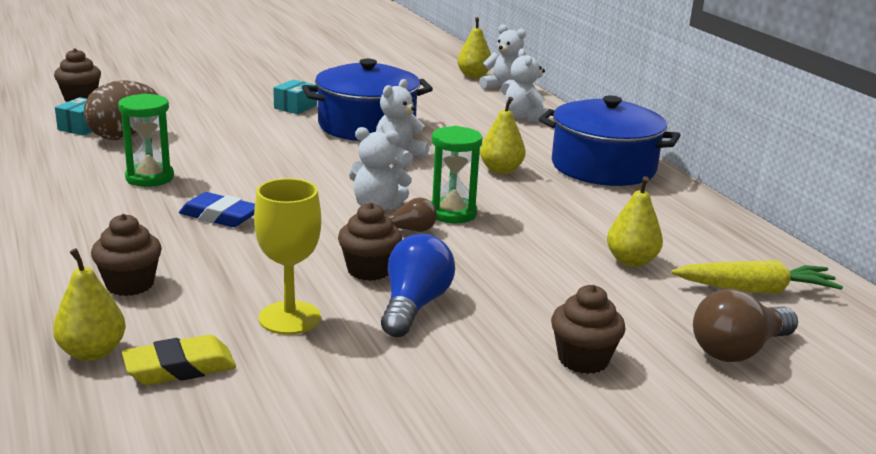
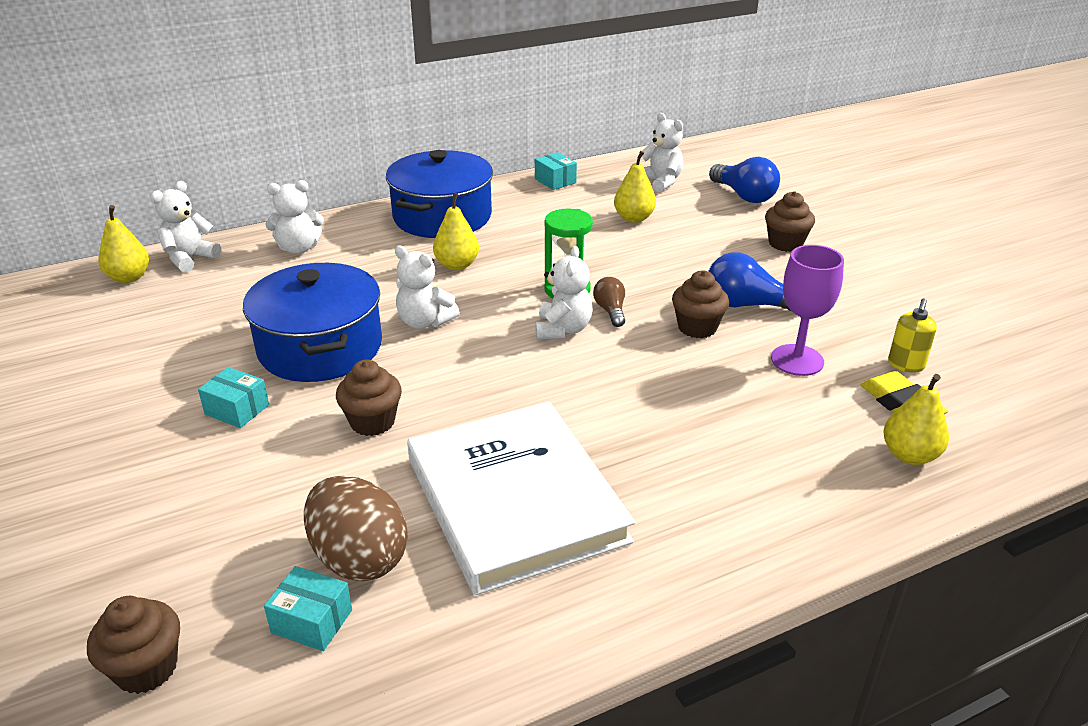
camera: 90 degrees left, 10 degrees up
(130, 284) = (786, 458): brown cupcake -> brown cupcake (372, 422)
(150, 178) = (515, 499): green hourglass -> white book
(219, 216) = (614, 425): blue eraser -> none
(256, 391) = (905, 365): none -> yellow soap dispenser
(289, 318) = (797, 360): yellow goblet -> purple goblet
(722, 224) = (555, 181): none -> turquoise box
(738, 350) = (744, 196): brown light bulb -> blue light bulb
(755, 290) = (660, 182): yellow carrot -> white teddy bear

